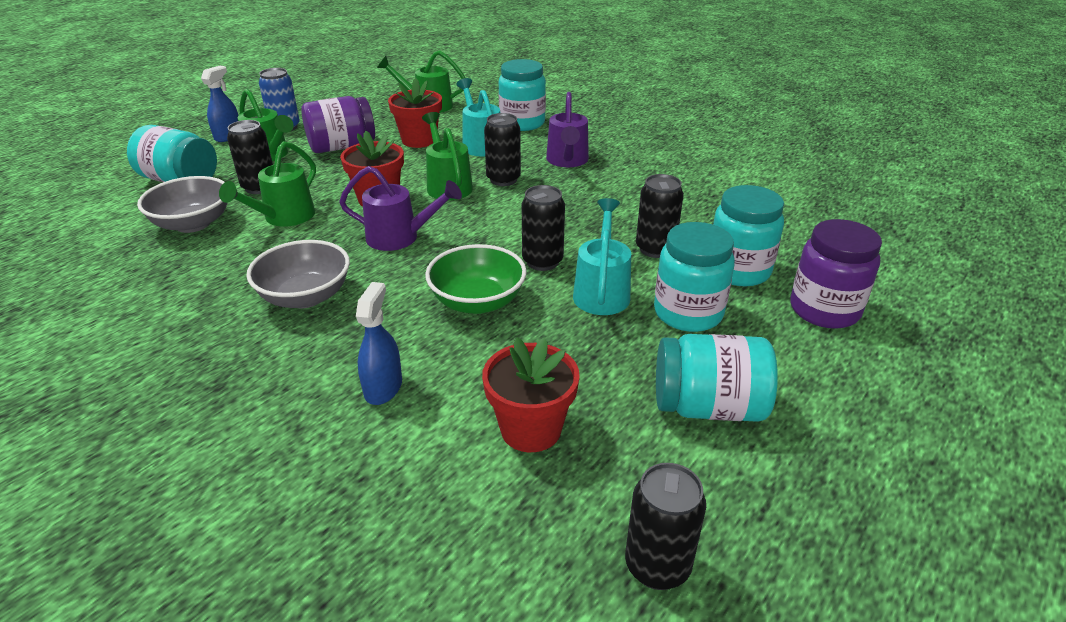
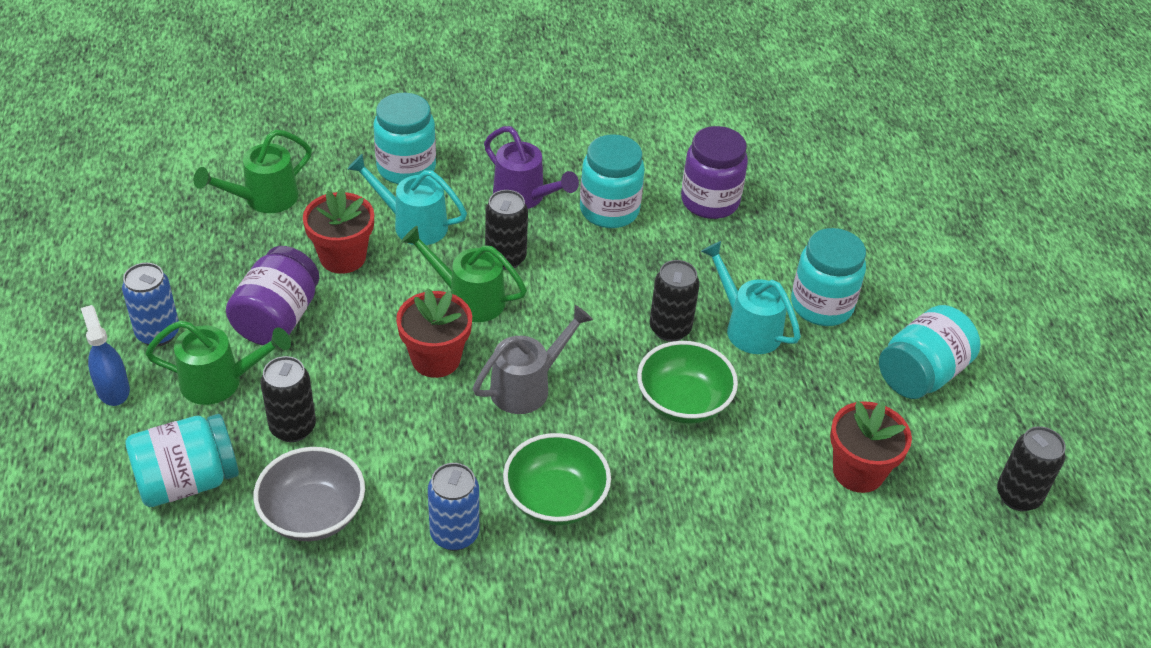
camera: 50 degrees left, 10 degrees up
(227, 275) = (454, 534): none -> blue can
(284, 218) = (387, 442): green watering can -> none
(305, 296) = (555, 499): grey bowl -> green bowl
(383, 387) = (735, 520): blue spray bottle -> none
(400, 237) = (527, 386): purple watering can -> grey watering can
(655, 249) = (726, 258): black can -> none
(738, 270) = (802, 241): turquoise jar -> turquoise jar (609, 210)
(824, 310) = (889, 242): purple jar -> purple jar (710, 201)

